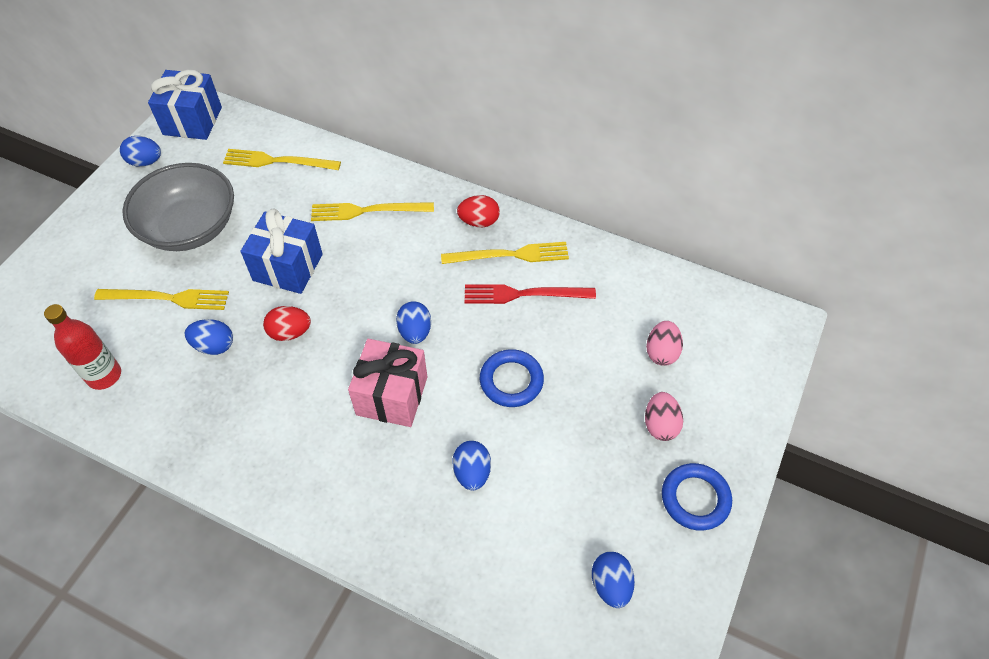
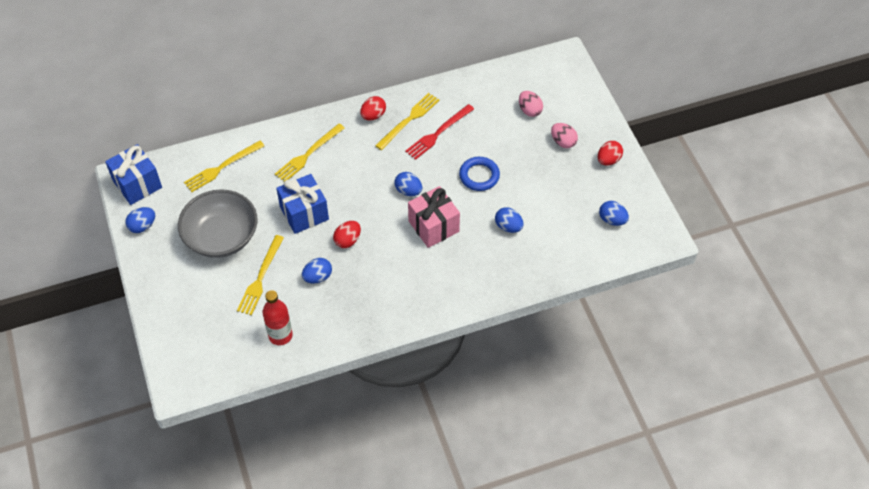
camera: 45 degrees left, 0 degrees up
(167, 298) = (260, 277): yellow fork -> yellow fork turned 150 degrees clockwise
(695, 498) = (608, 160): blue ring -> red egg

